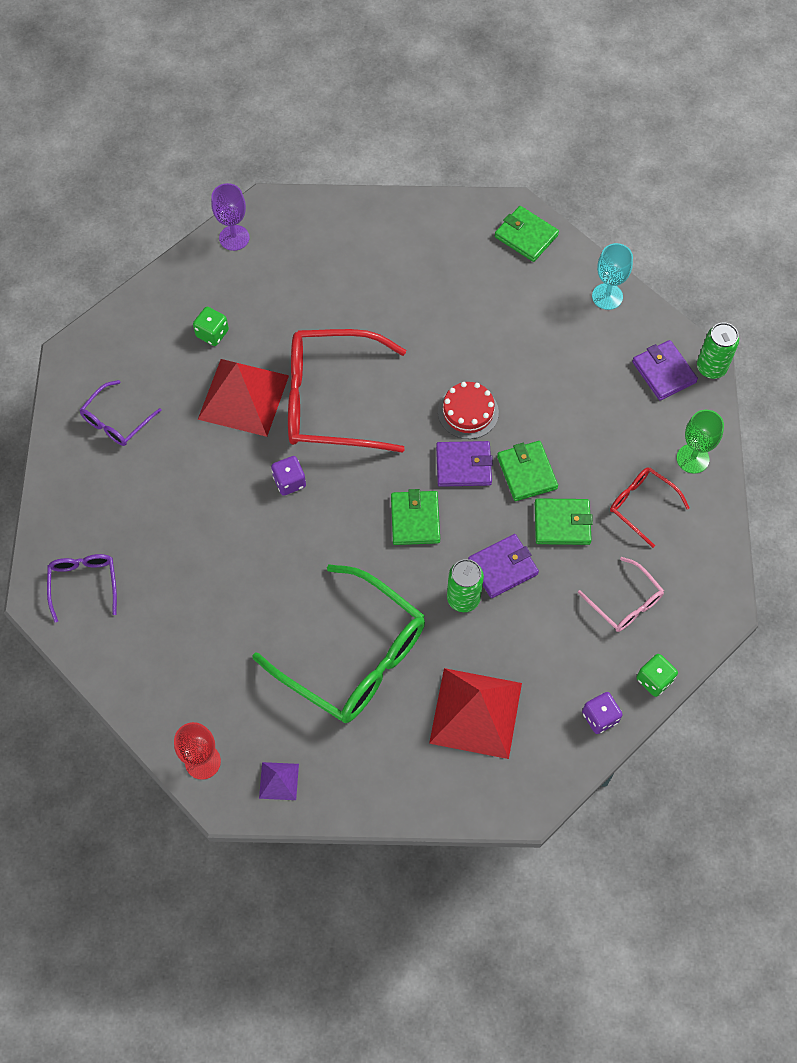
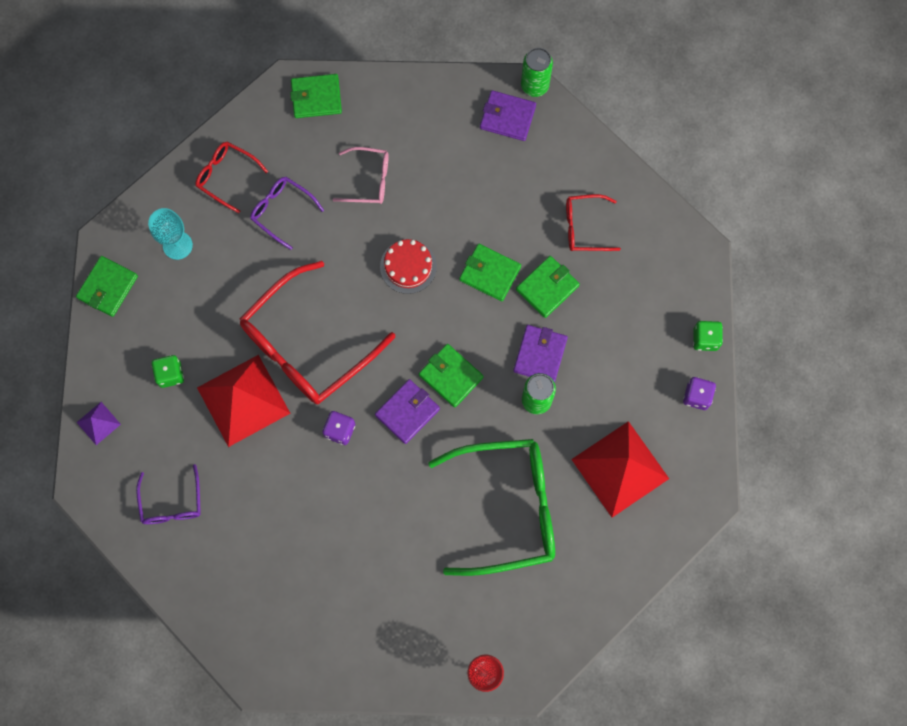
camera: 45 degrees left, 10 degrees up
(84, 584) = (276, 638): purple glasses -> purple glasses (282, 211)
(234, 238) = (108, 287): purple goblet -> green wallet
(279, 781) = (545, 636): purple pyramid -> purple pyramid (98, 423)
(400, 235) = (226, 176): none -> red glasses
(463, 465) = (444, 308): purple wallet -> purple wallet (407, 412)
(607, 296) = (416, 94): turquoise goblet -> turquoise goblet (177, 245)
(625, 602) = (638, 304): pink glasses -> pink glasses (368, 180)
(692, 458) = (585, 163): green goblet -> none

